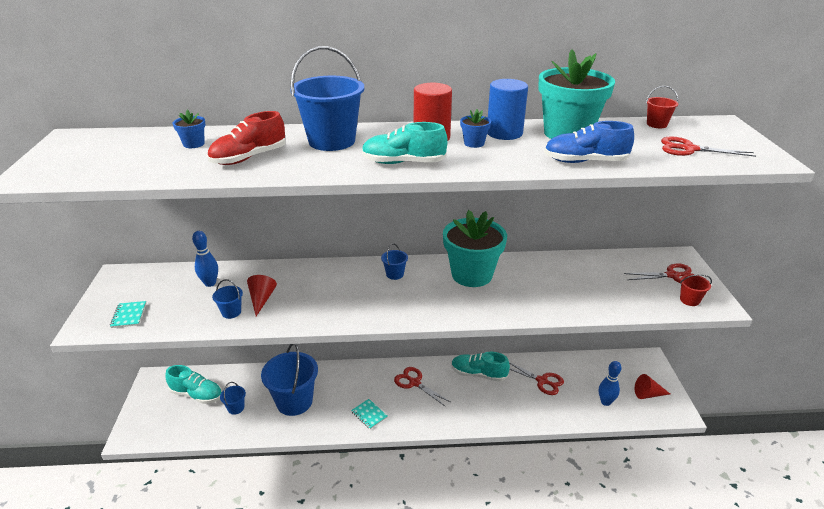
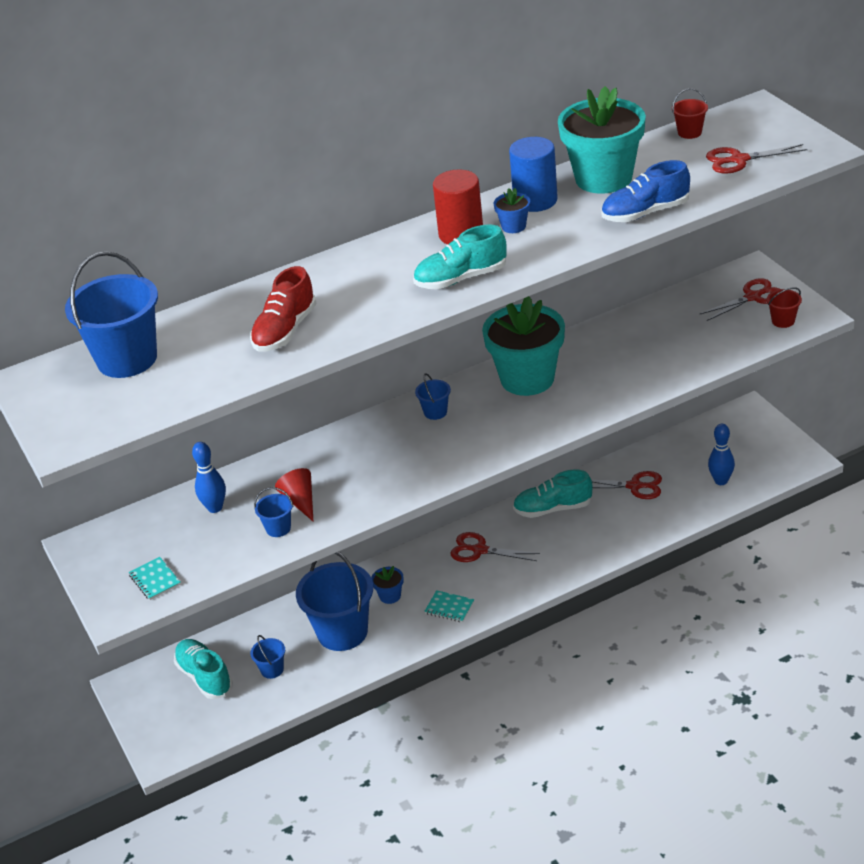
camera: 20 degrees left, 5 degrees up
(193, 144) = (196, 335): blue flower pot -> blue flower pot (390, 596)
(197, 394) = (204, 677): turquoise shoe -> turquoise shoe turned 120 degrees counterclockwise
(332, 141) = (353, 277): blue bucket -> blue bucket (127, 359)
(648, 394) = (765, 453): red cone -> none

